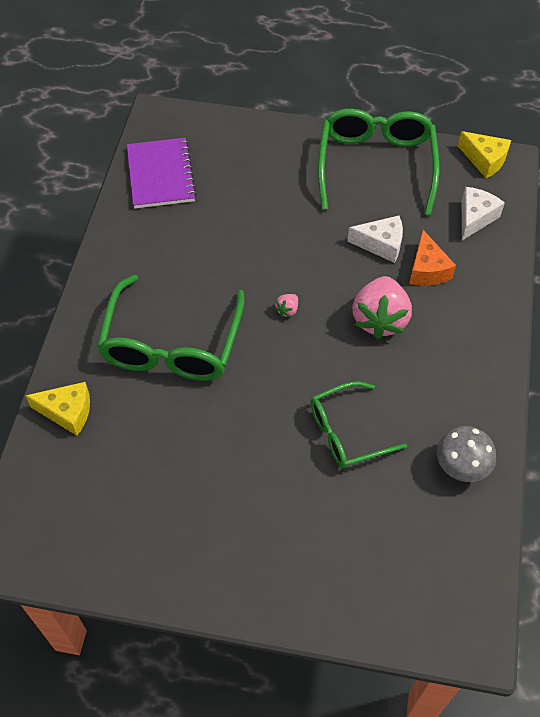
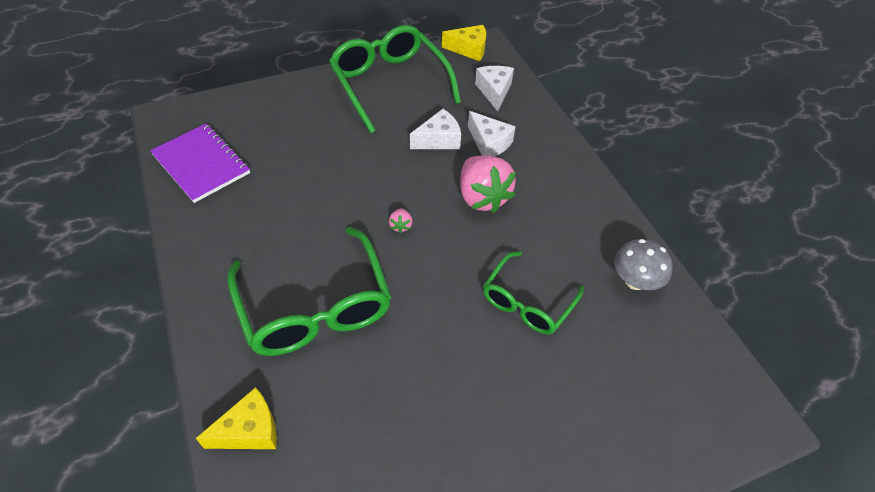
camera: 35 degrees left, 5 degrees down
(427, 269) = (489, 143): orange cheese -> white cheese

